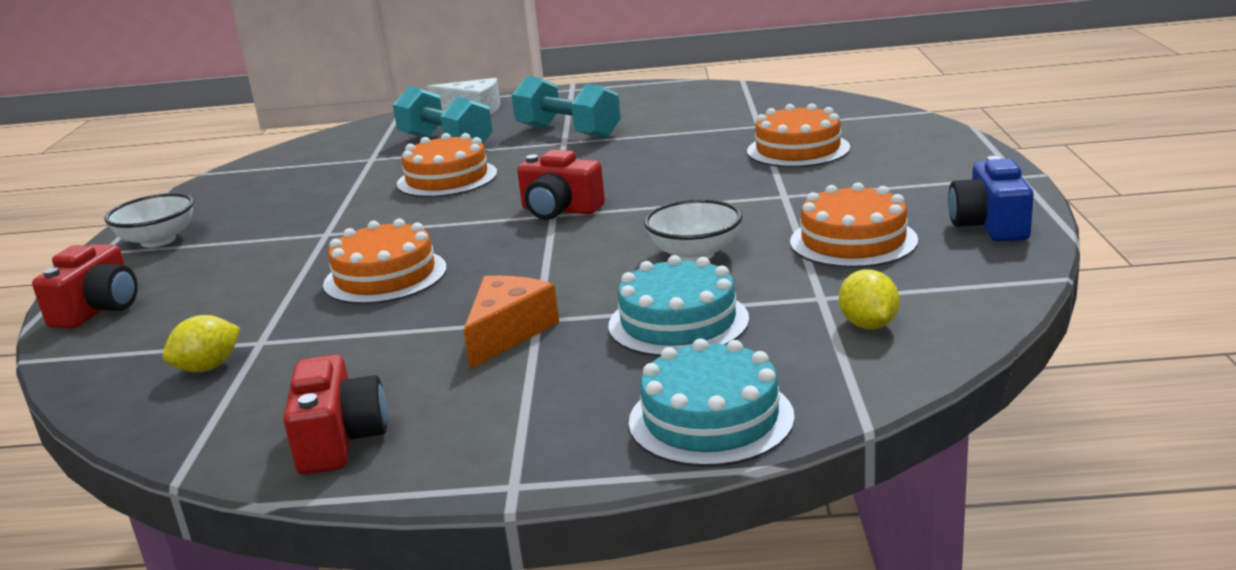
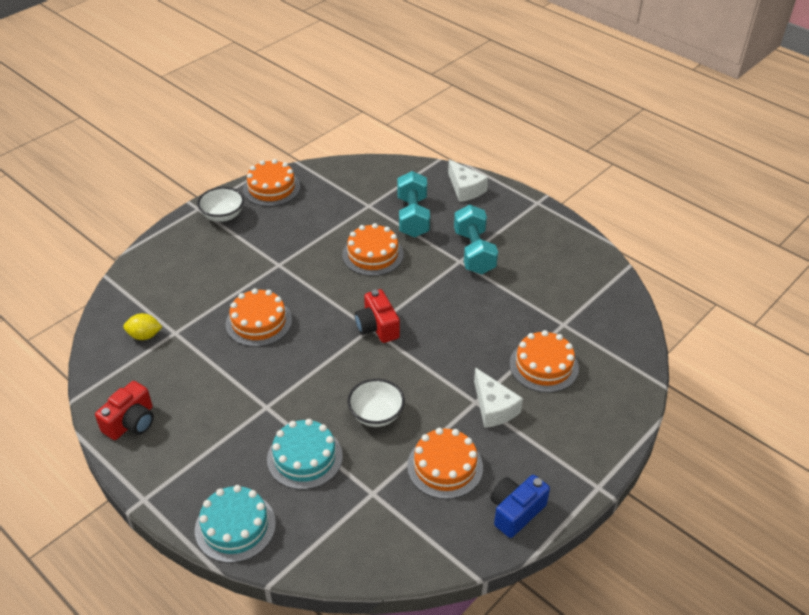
camera: 40 degrees right, 20 degrees up
(98, 309) = (156, 257): red camera -> none
(200, 199) = (271, 188): none -> orange cake
(508, 333) = (247, 406): orange cheese -> none
(811, 189) = (493, 407): none -> white cheese
(868, 325) = (360, 528): yellow lemon -> none

